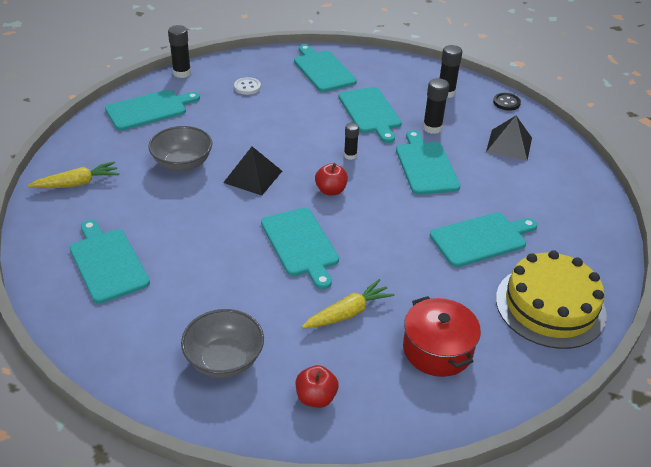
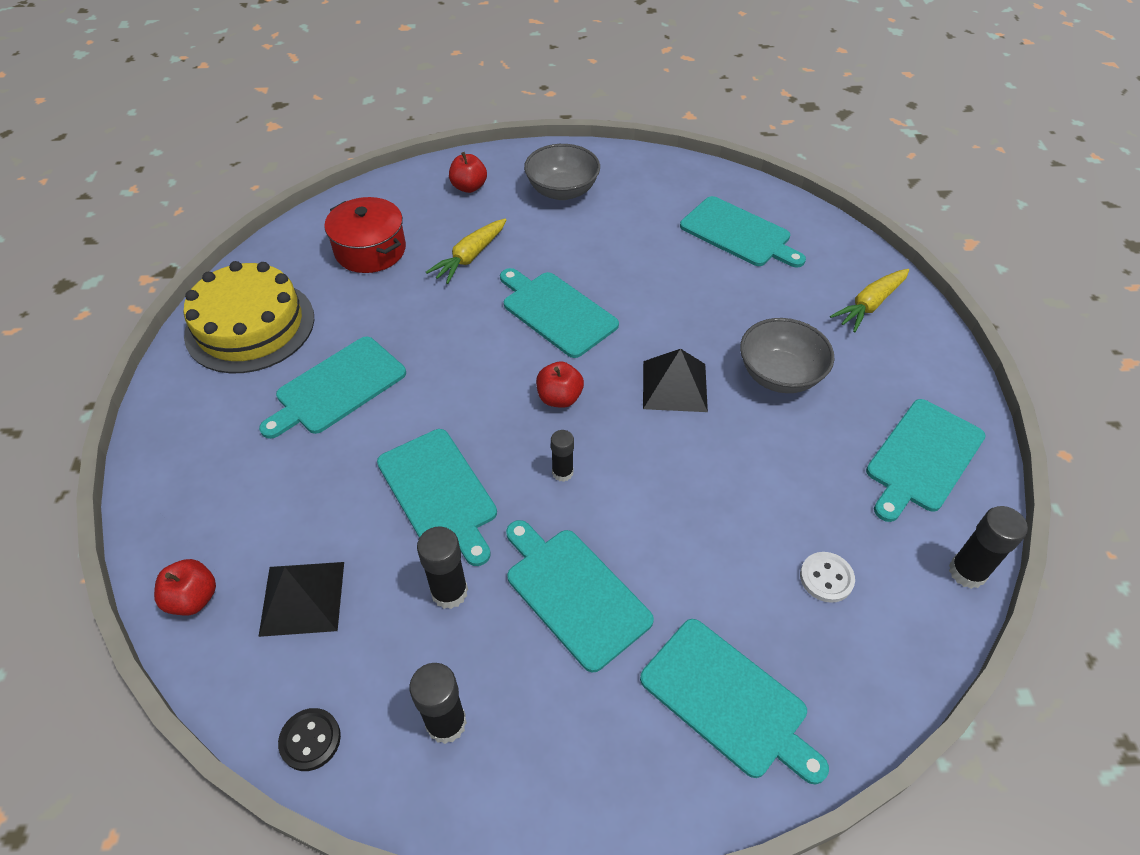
camera: 160 degrees right, 10 degrees up
(568, 159) = (193, 598): none -> red apple

